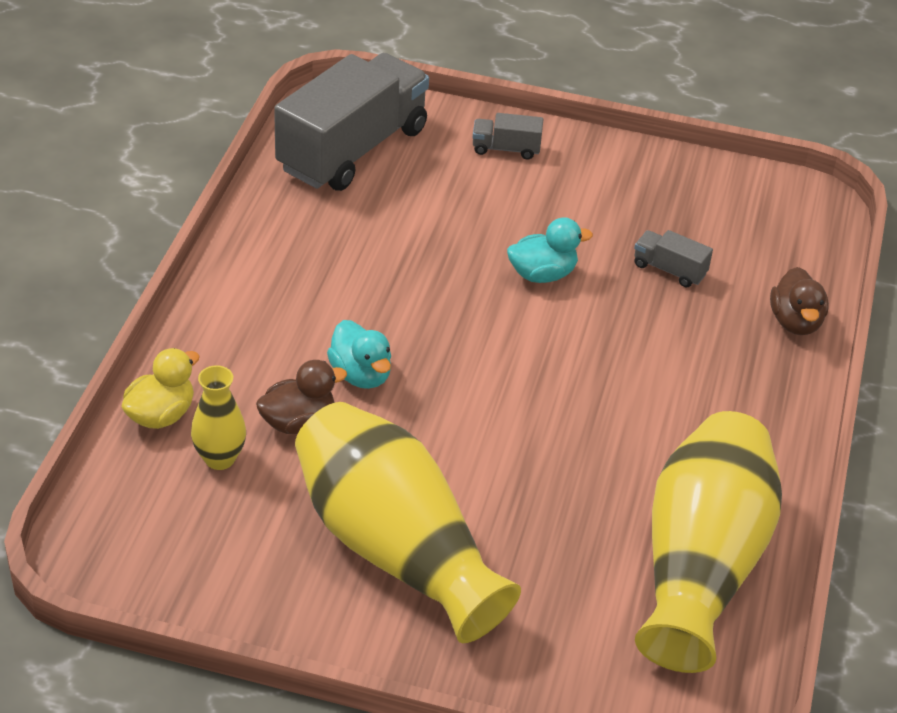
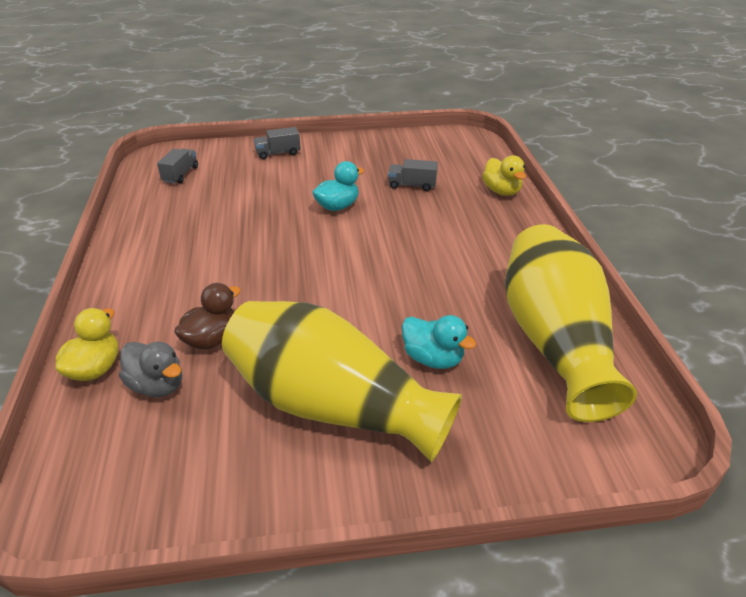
camera: 20 degrees left, 5 degrees down
(220, 458) = (157, 386): yellow vase -> grey duck
(352, 150) = (180, 174): grey truck -> grey truck, size x0.41
(361, 375) = (246, 295): turquoise duck -> turquoise duck (433, 359)
(795, 322) = (501, 191): brown duck -> yellow duck

